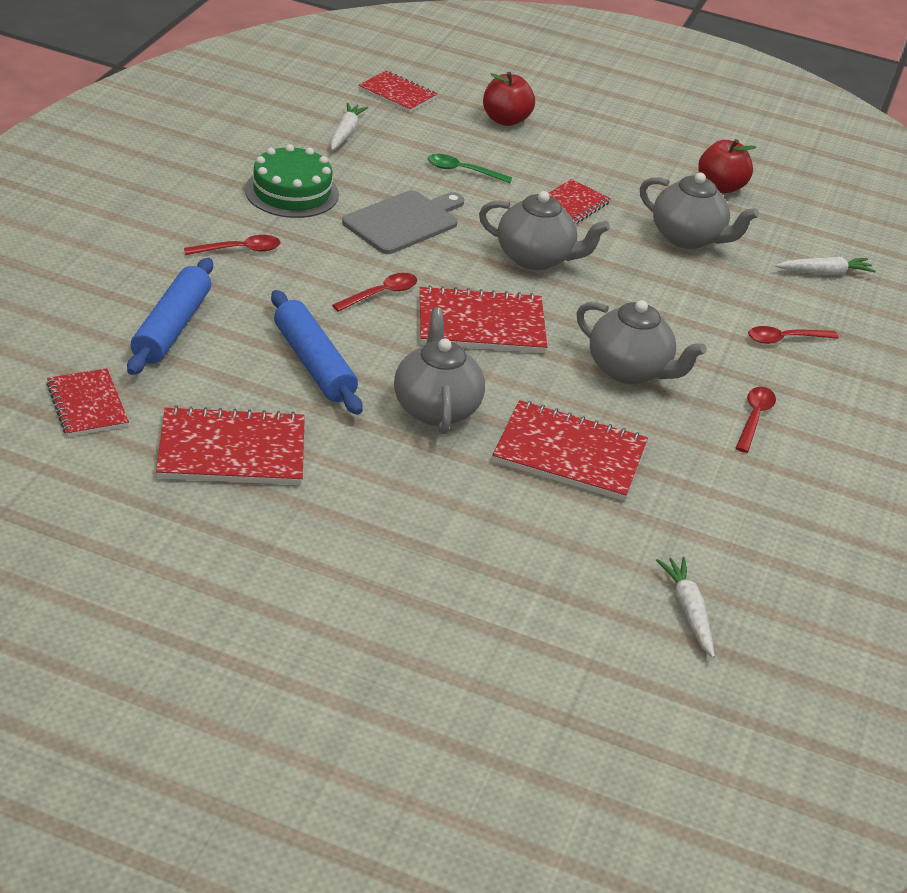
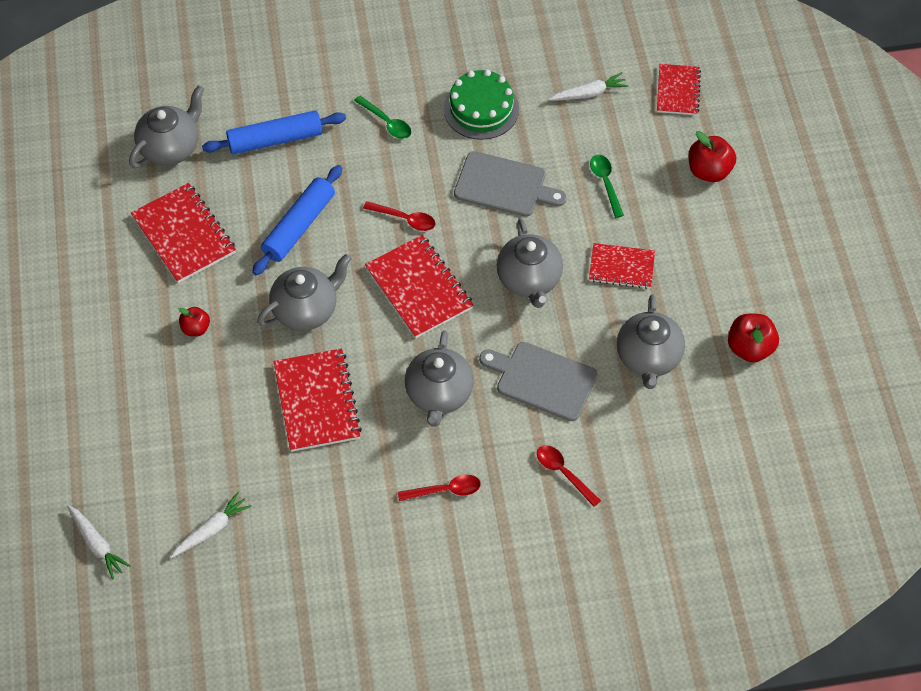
camera: 65 degrees right, 20 degrees up
(87, 405) = (171, 148): red notebook -> grey teapot
(239, 250) = (387, 122): red spoon -> green spoon
(382, 500) = (196, 328): none -> red apple
(664, 303) = (542, 380): none -> grey cutting board
(824, 273) = (684, 466): white carrot -> white carrot (97, 544)

